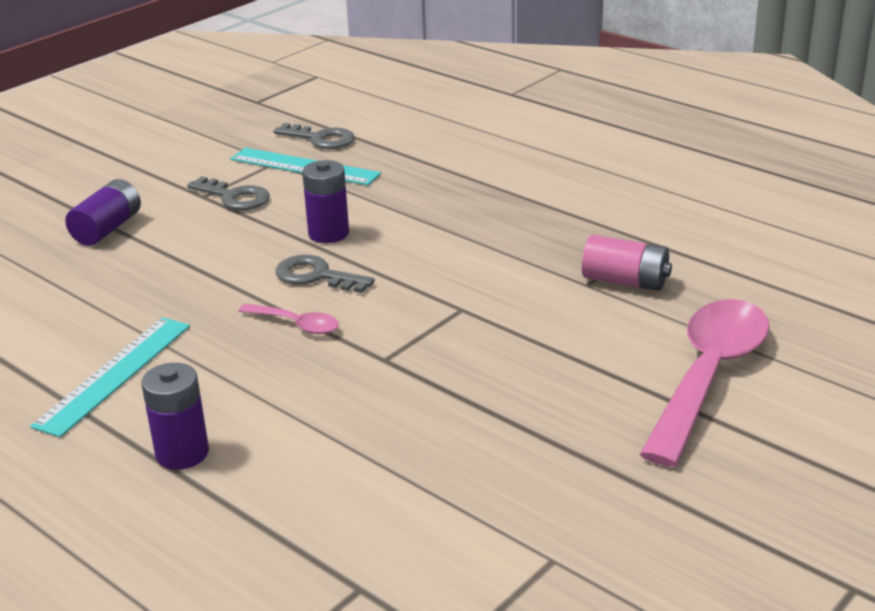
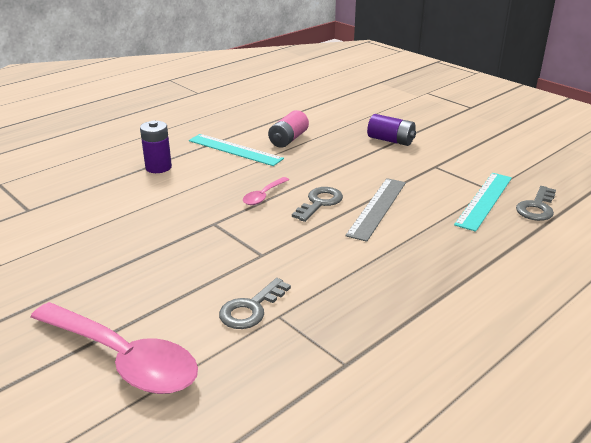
camera: 95 degrees right, 0 degrees up
(234, 197) = (432, 176): grey key -> grey key (251, 309)
(328, 233) = (377, 208): purple battery -> grey ruler
(625, 281) = (276, 337): pink battery -> pink battery (288, 139)

